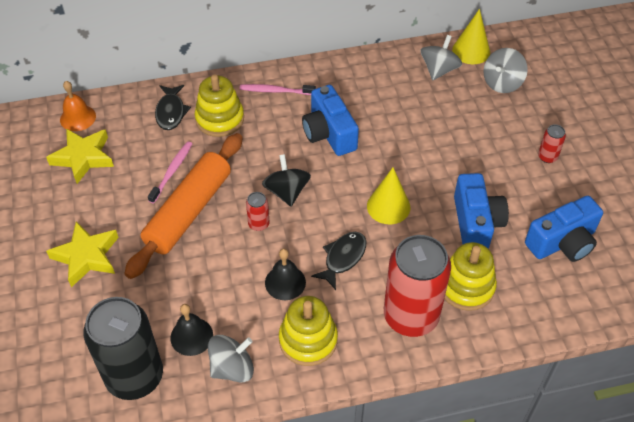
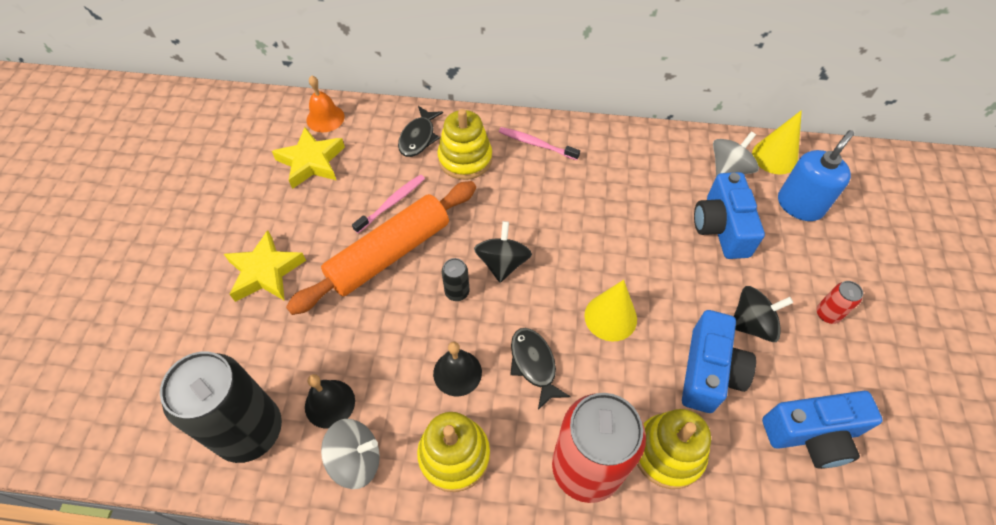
camera: 20 degrees right, 5 degrees up
(258, 224) = (457, 292): red can -> black can
(329, 133) = (576, 208): blue camera -> blue camera (721, 227)
(343, 258) = (534, 364): black fish -> black fish turned 75 degrees counterclockwise
(495, 180) = (752, 324): none -> black spinning top
(502, 83) = (800, 205): grey spinning top -> blue soap dispenser

